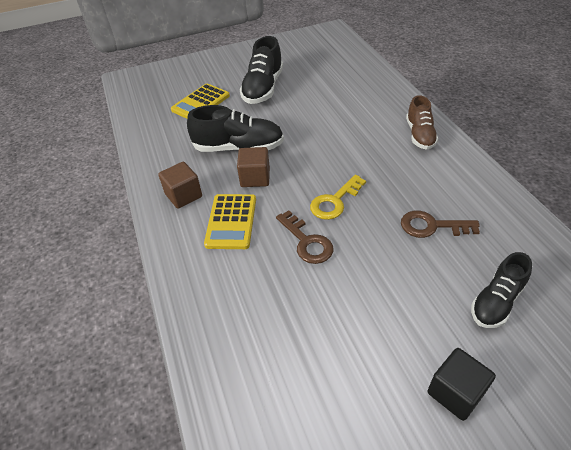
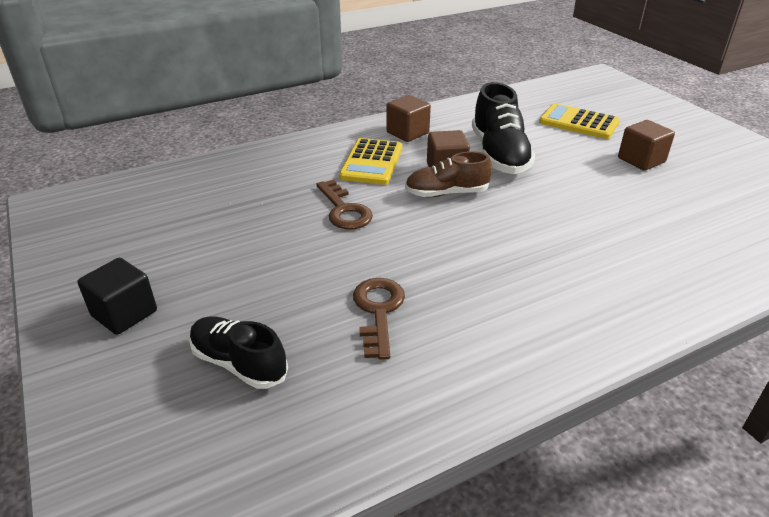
camera: 80 degrees right, 10 degrees down
(231, 221) = (372, 162): yellow calculator -> yellow calculator turned 75 degrees counterclockwise
(263, 88) = (641, 160): black shoe -> brown cube
(307, 242) = (344, 210): brown key -> brown key turned 75 degrees counterclockwise
(335, 201) = (415, 227): yellow key -> none
(420, 135) = (598, 310): brown shoe -> brown shoe (446, 193)

